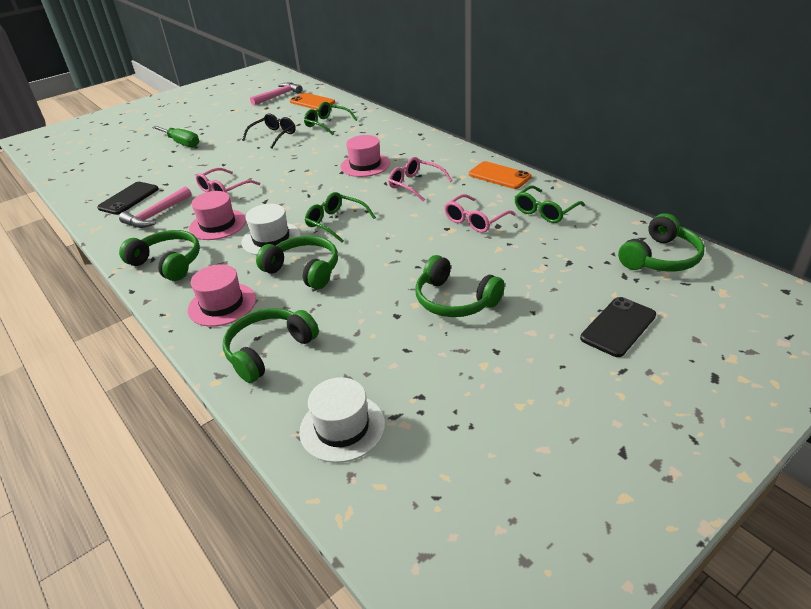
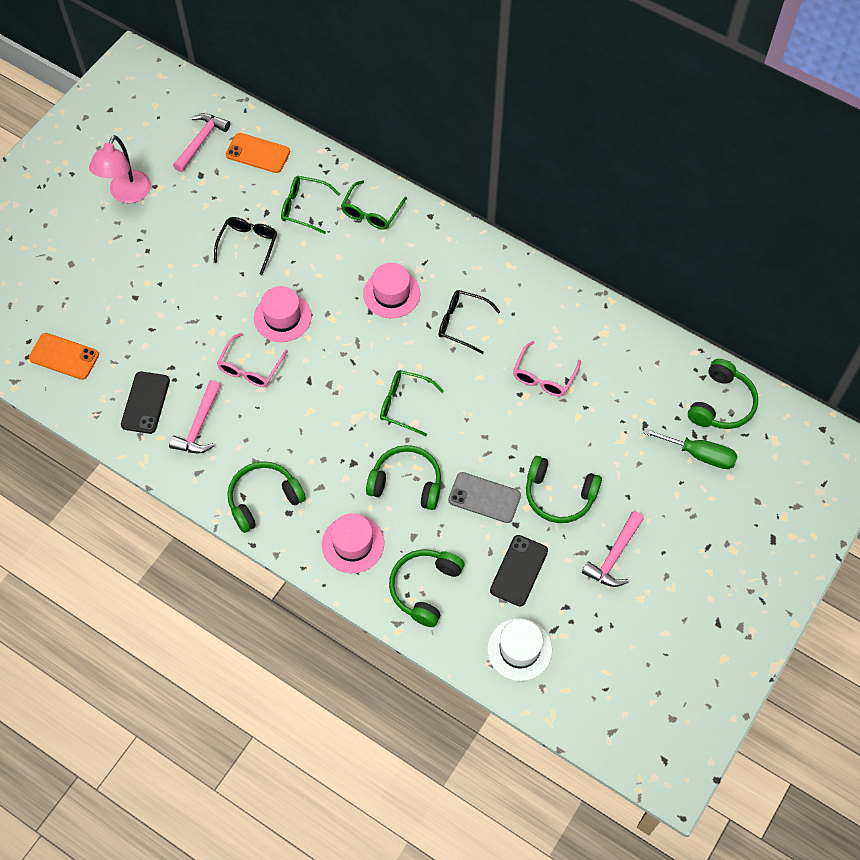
camera: 20 degrees left, 25 degrees up
(168, 263) = (263, 499): green headphones -> green headphones turned 45 degrees counterclockwise
(182, 143) = (135, 278): green screwdriver -> green screwdriver (699, 454)
(211, 111) = (127, 194): none -> pink lamp
(218, 225) = (279, 430): pink hat -> pink hat (282, 317)
(271, 239) = (350, 443): white hat -> none
(374, 291) = (484, 497): none -> grey phone
(415, 184) = (462, 323): pink glasses -> black glasses
(499, 176) = (546, 293): orange phone -> orange phone (64, 356)
(499, 359) = (614, 556): none -> pink hammer
(545, 211) = (607, 349): green glasses -> green glasses (371, 212)
(618, 327) = (698, 500): black phone -> black phone (519, 570)

